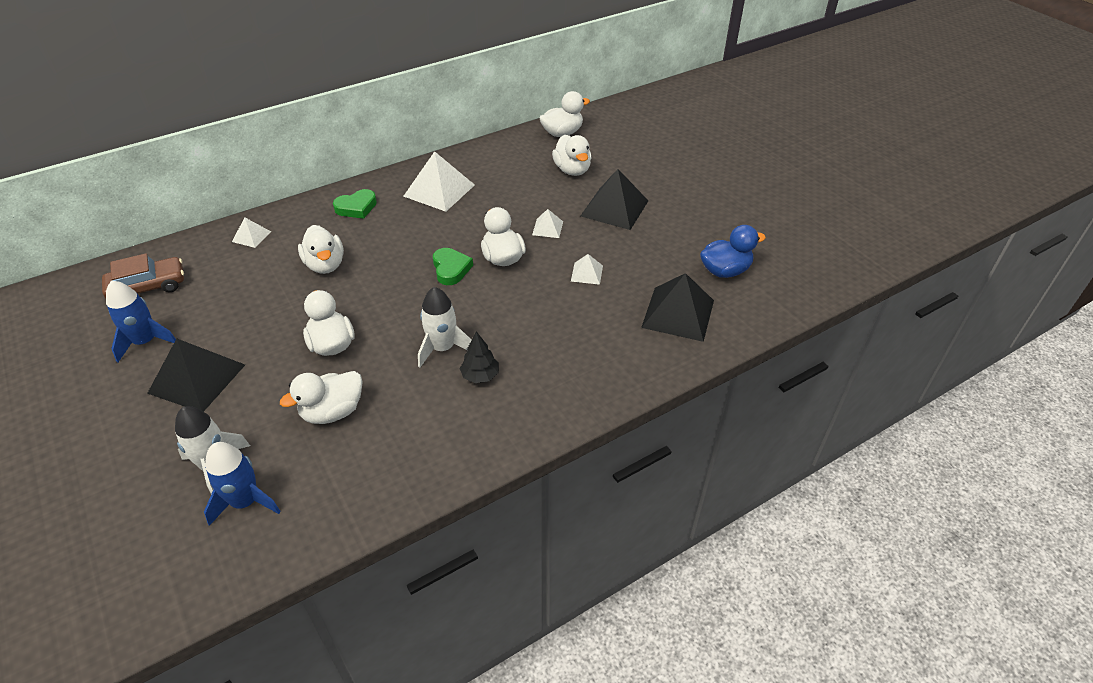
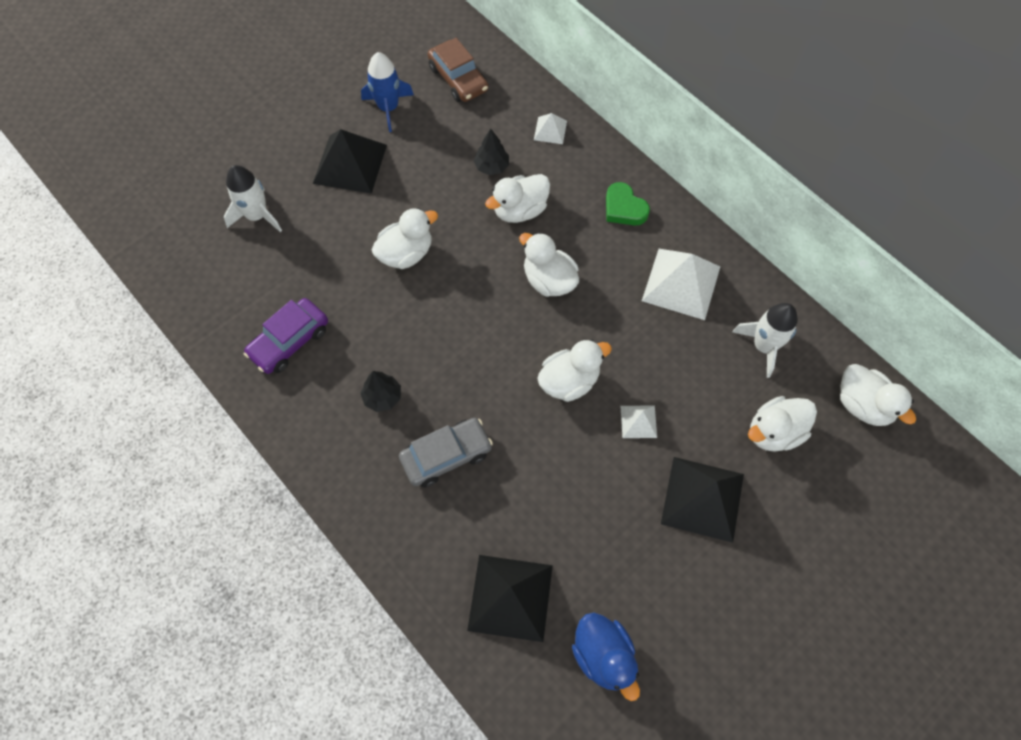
camera: 80 degrees right, 20 degrees up
(245, 501) = (224, 249): blue rocket -> none
(267, 276) = (492, 167): none -> black tree
(332, 412) = (323, 281): white duck -> white duck (549, 280)
(392, 445) = (289, 341): none -> purple car
(443, 348) = (416, 353): white rocket -> white rocket (764, 346)
(451, 269) = (538, 331): green heart -> none
(550, 338) = (446, 456): none -> grey car
(587, 273) = (562, 480): white pyramid -> none

